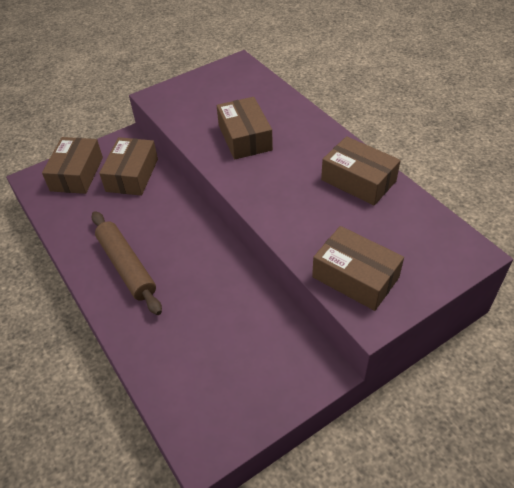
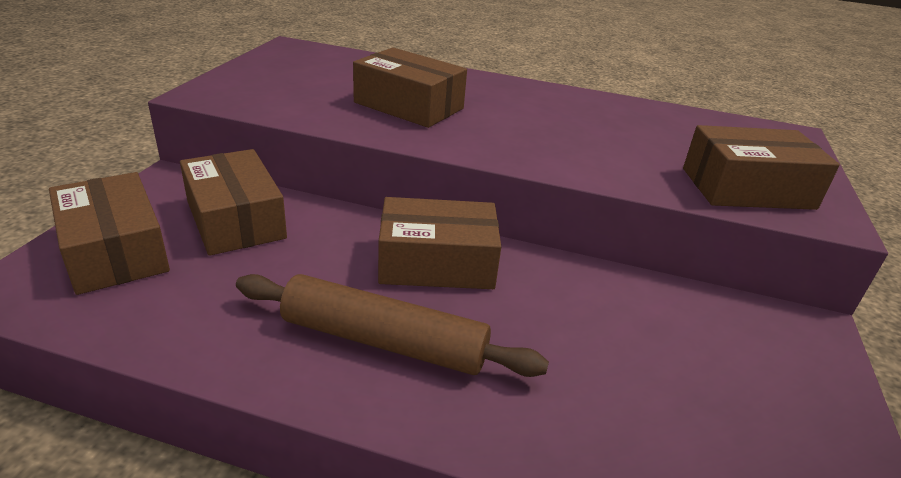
camera: 45 degrees left, 15 degrees down
(358, 180) = (600, 110): brown box -> brown box (436, 263)

